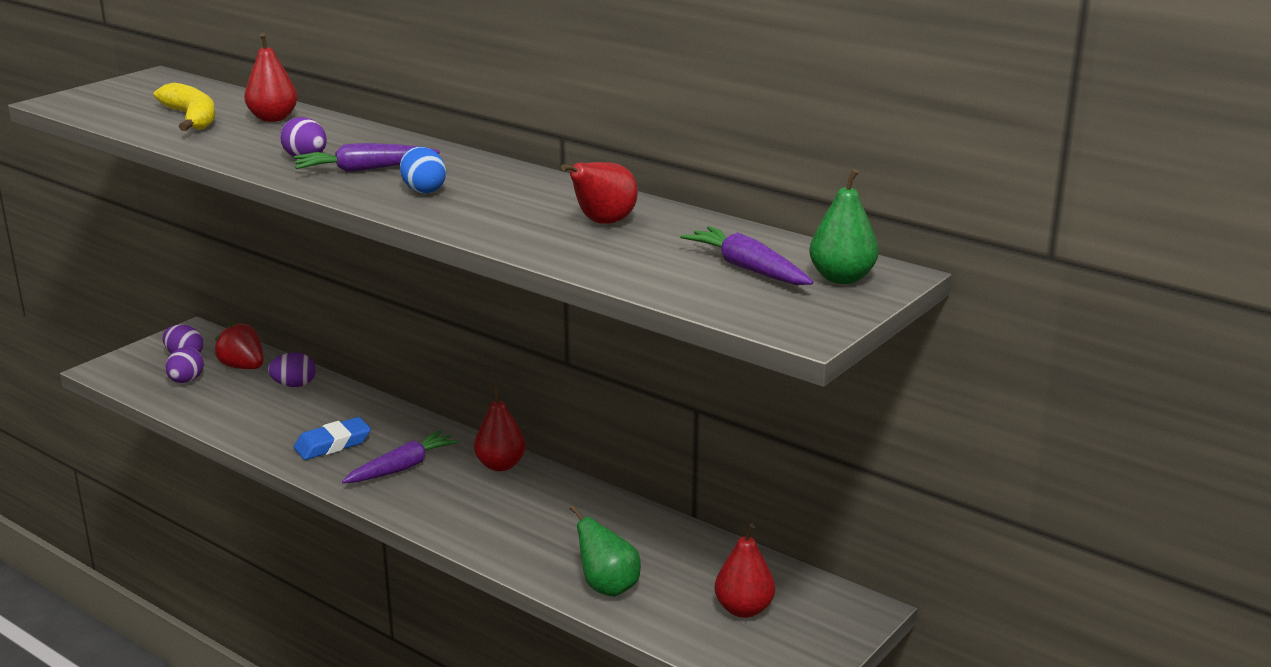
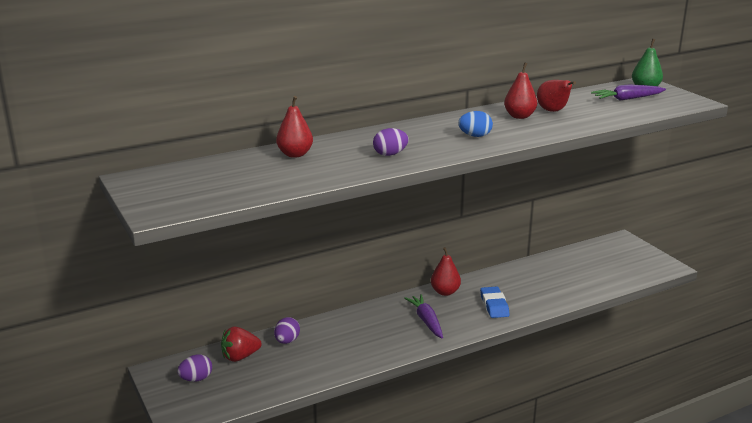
camera: 65 degrees left, 0 degrees up
(186, 381) = (238, 382): purple egg -> none
(192, 118) = (264, 175): yellow banana -> none
(332, 444) = (380, 339): blue eraser -> blue eraser (494, 305)
(364, 169) = (426, 144): purple carrot -> none
(607, 587) = (579, 288): green pear -> none
(743, 609) = (611, 262): red pear -> red pear (519, 116)

